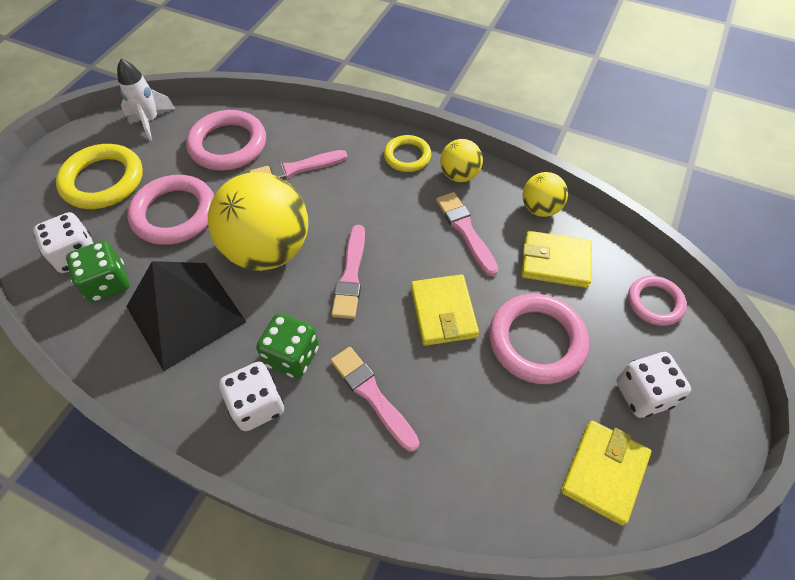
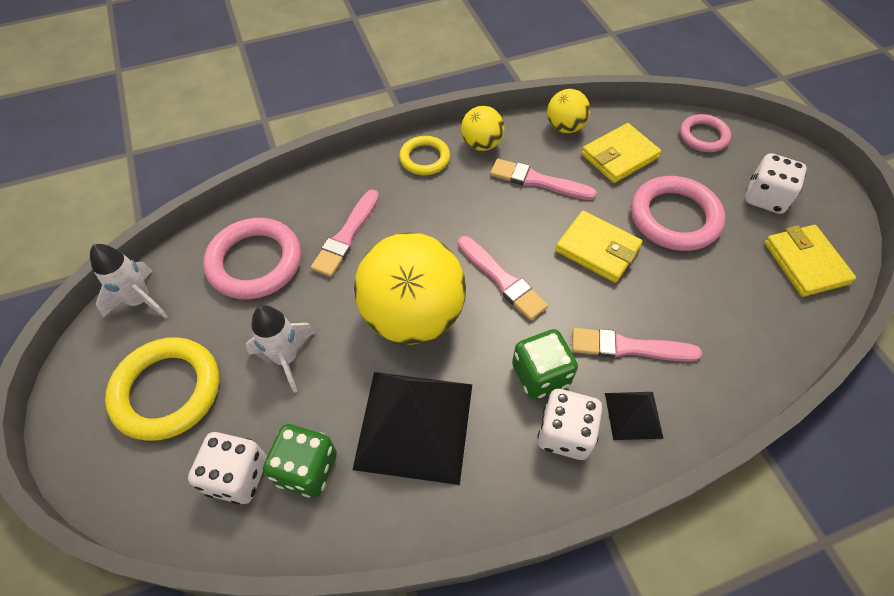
camera: 45 degrees left, 0 degrees up
(174, 213) = (286, 358): pink ring -> white rocket
(314, 439) = (633, 415): none -> black pyramid

